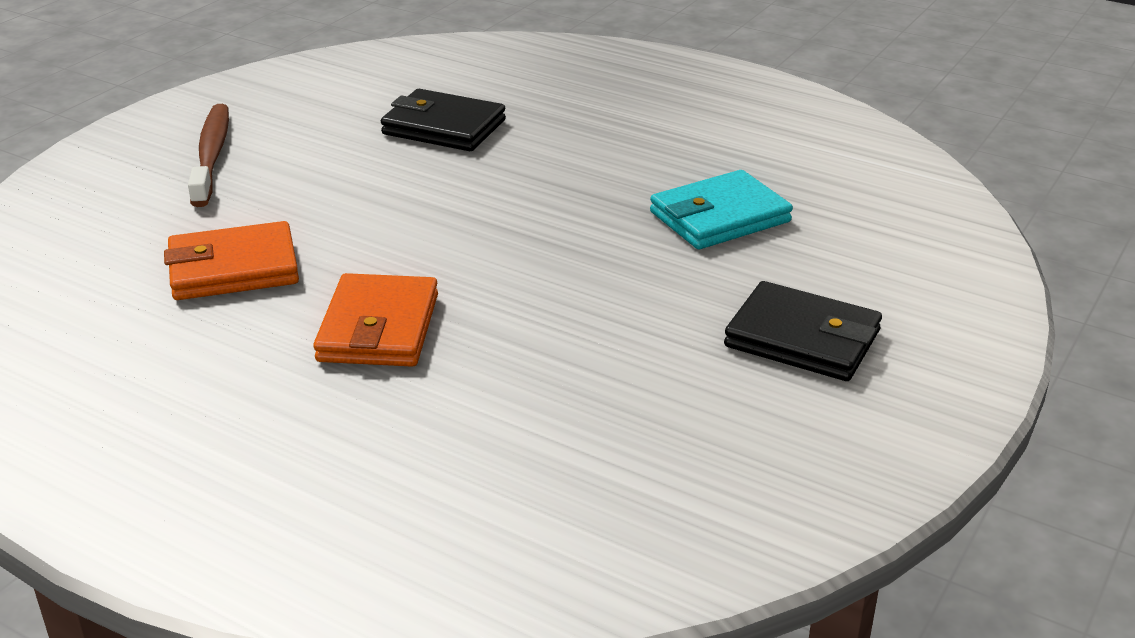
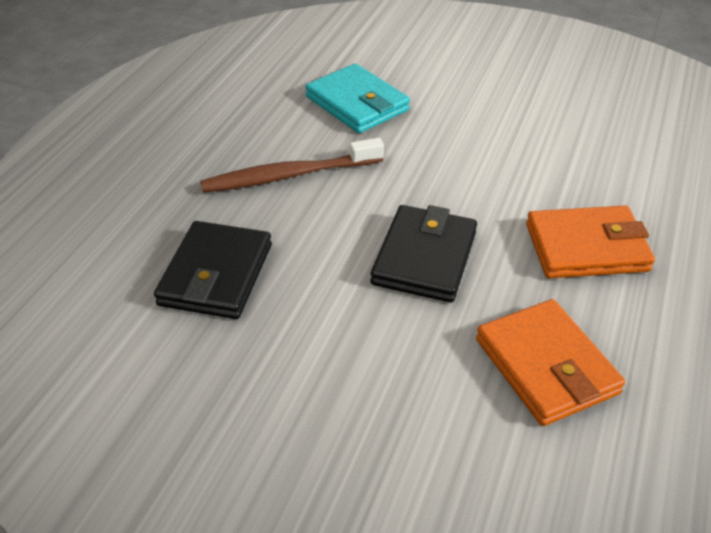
camera: 100 degrees left, 10 degrees up
(211, 155) = (313, 469): brown toothbrush -> brown toothbrush (289, 176)
(802, 339) = (498, 69): black wallet -> black wallet (424, 258)

